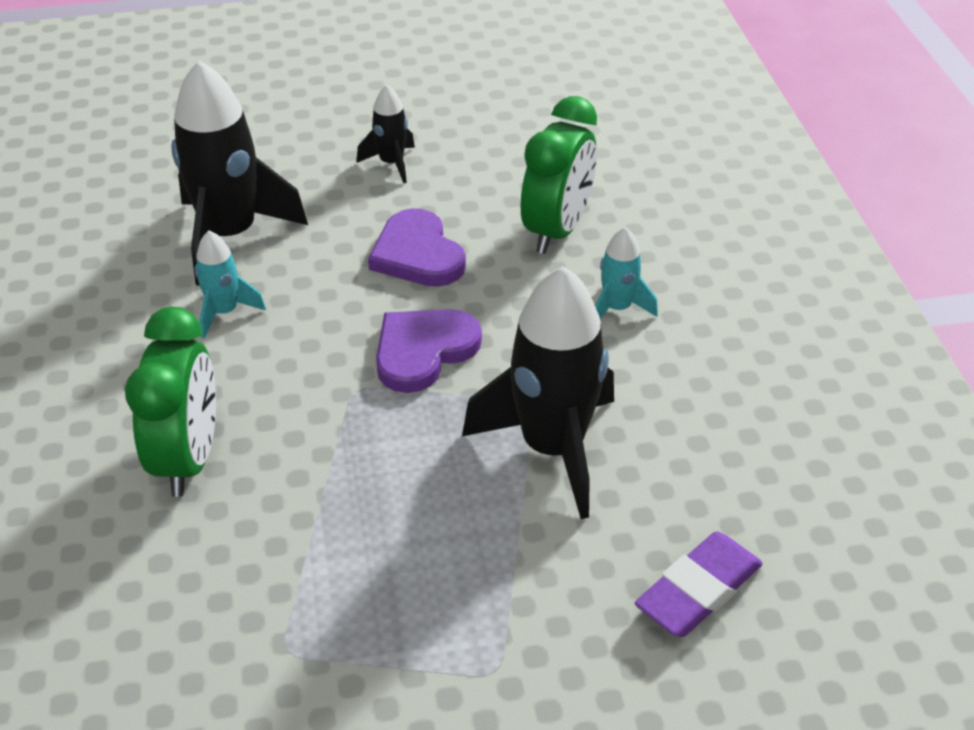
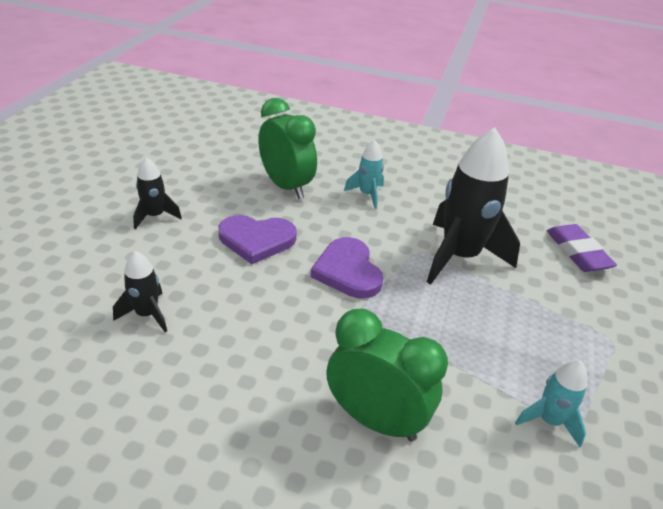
camera: 65 degrees left, 5 degrees down
(224, 312) = (231, 347): turquoise rocket -> turquoise rocket (549, 420)
(230, 236) = (147, 314): black rocket -> black rocket, size x0.49

